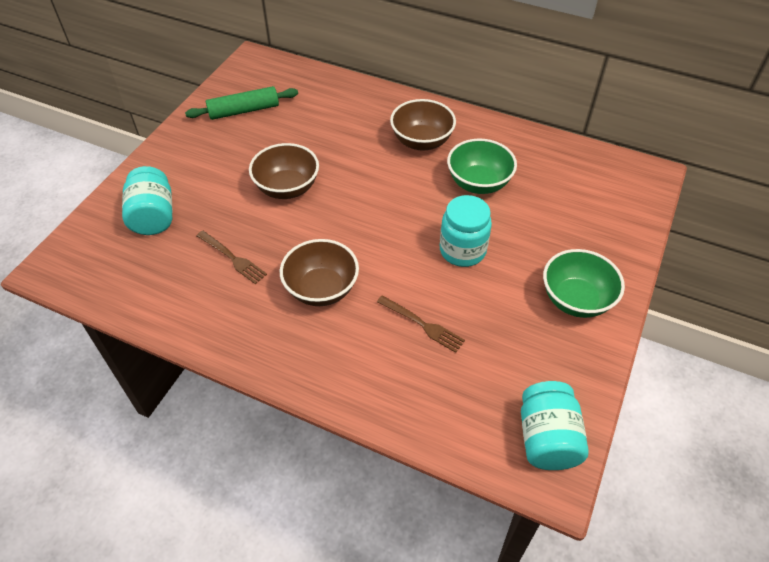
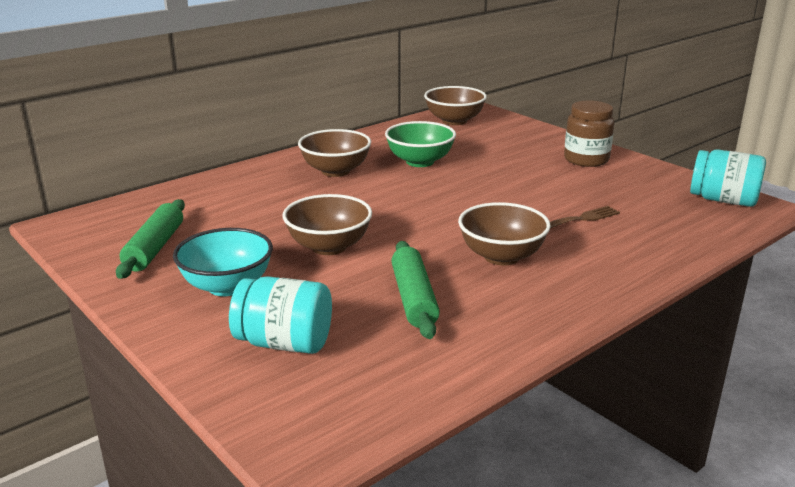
camera: 65 degrees left, 25 degrees down
(210, 163) = (227, 286): none -> turquoise bowl
(233, 258) = (414, 298): brown fork -> green rolling pin
(462, 250) = (499, 185): turquoise jar -> none
(576, 300) = (586, 160): green bowl -> brown jar
(601, 173) = (454, 121): none -> brown bowl

